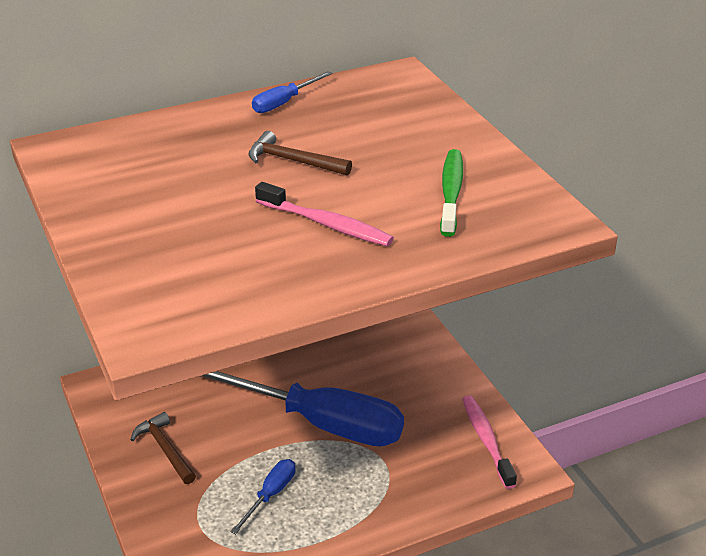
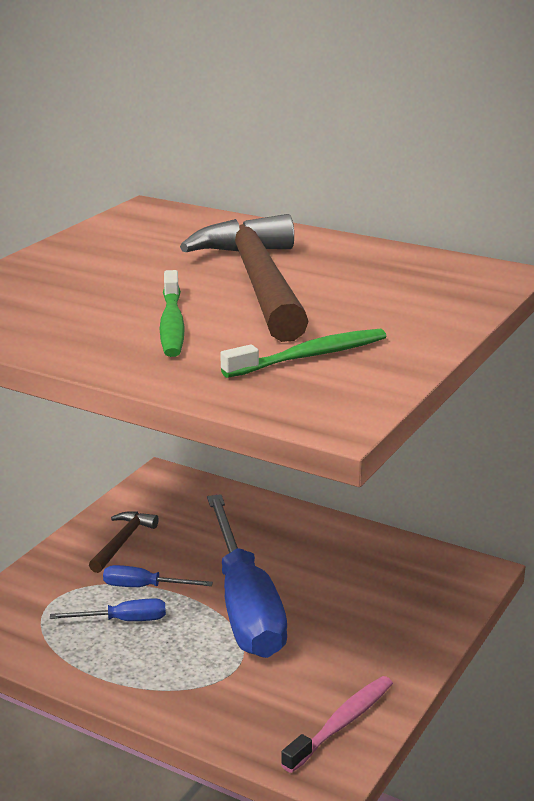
camera: 55 degrees right, 10 degrees down
(284, 103) = (354, 249): blue screwdriver -> blue screwdriver (144, 587)
(293, 161) = (258, 282): brown hammer -> brown hammer, size x2.18
(326, 224) = (172, 324): pink toothbrush -> green toothbrush

